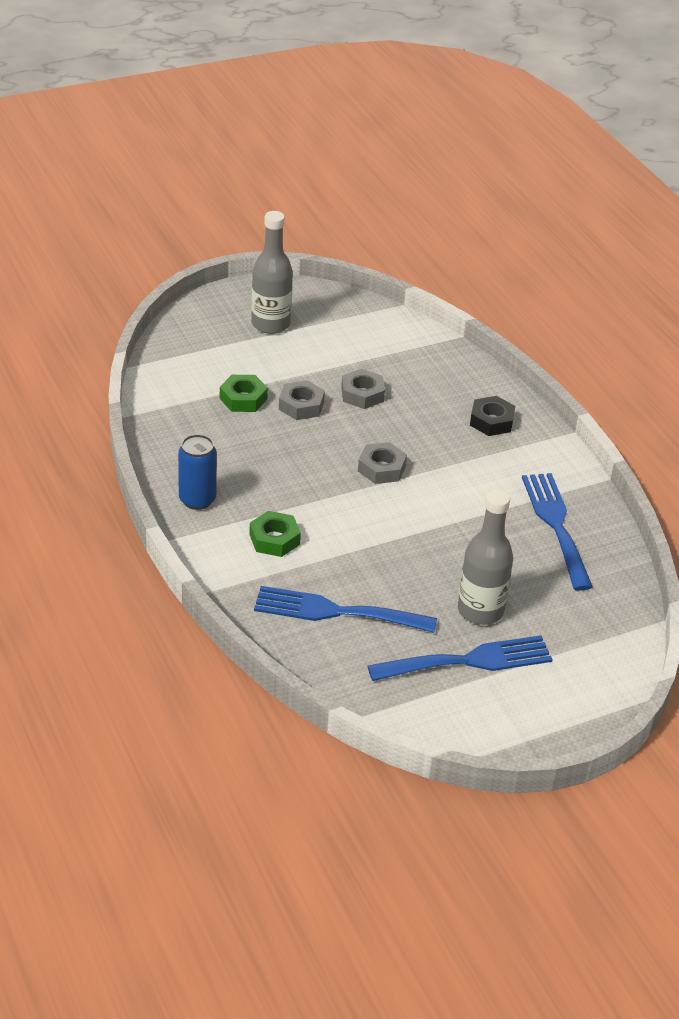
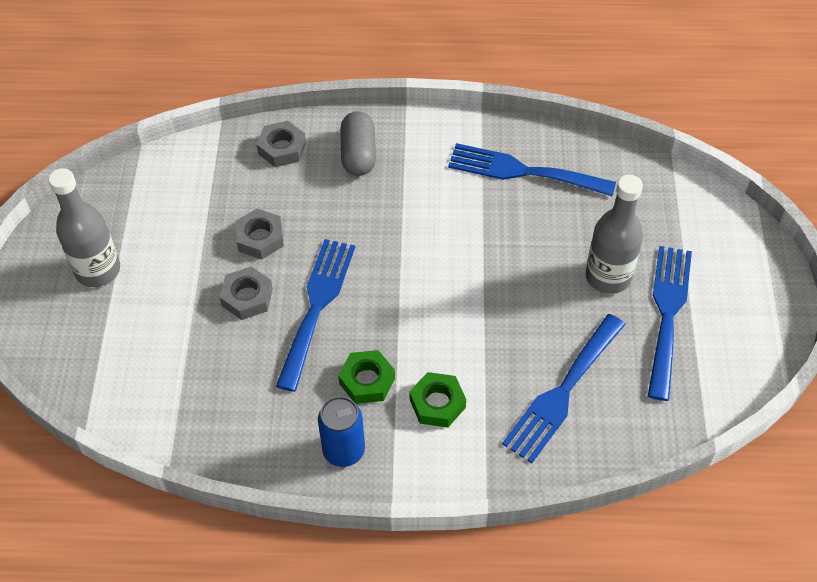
camera: 60 degrees left, 15 degrees up
(243, 399) = (206, 345): green nut -> green nut (367, 381)
(320, 445) = (317, 306): none -> blue fork
(381, 468) = (379, 269): grey nut -> grey nut (282, 148)
(491, 421) = (358, 154): black nut -> grey capsule

